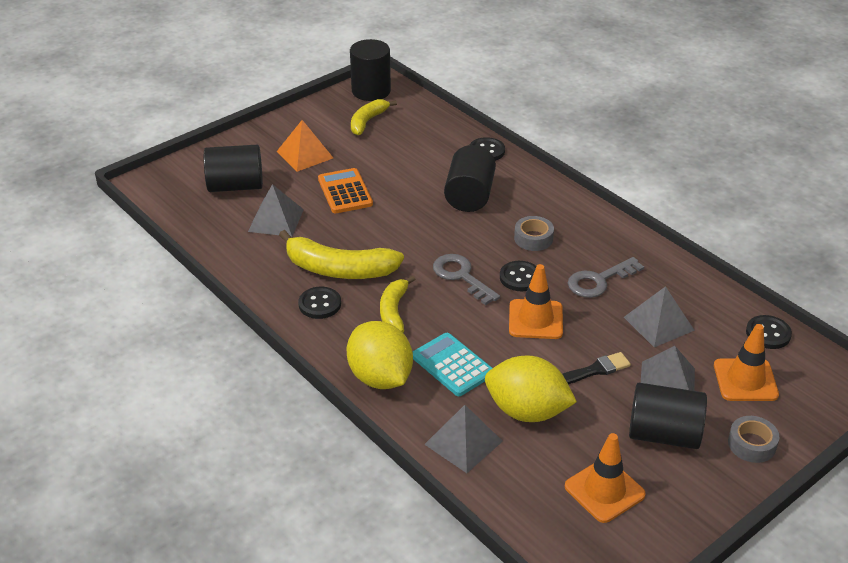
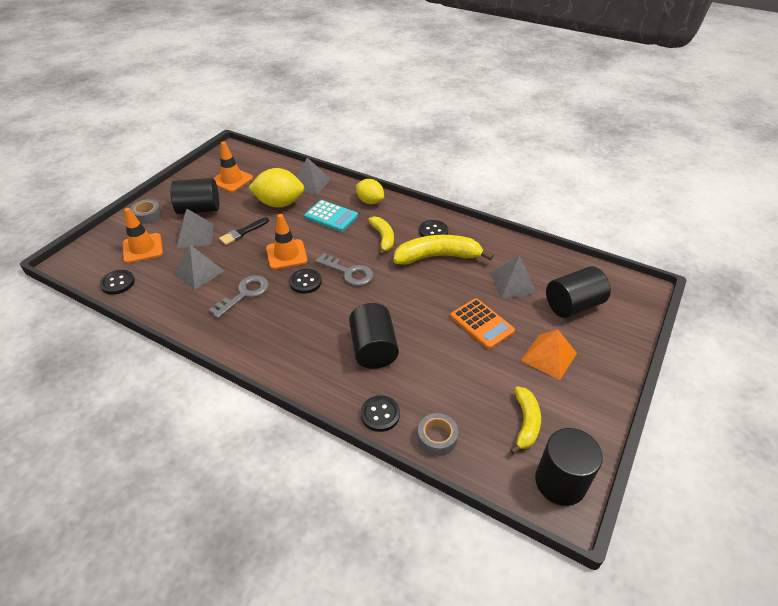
camera: 160 degrees right, 5 degrees up
(380, 377) = (370, 201): yellow lemon -> yellow lemon, size x0.65
(533, 238) = (304, 319): grey tape -> grey tape (437, 438)

